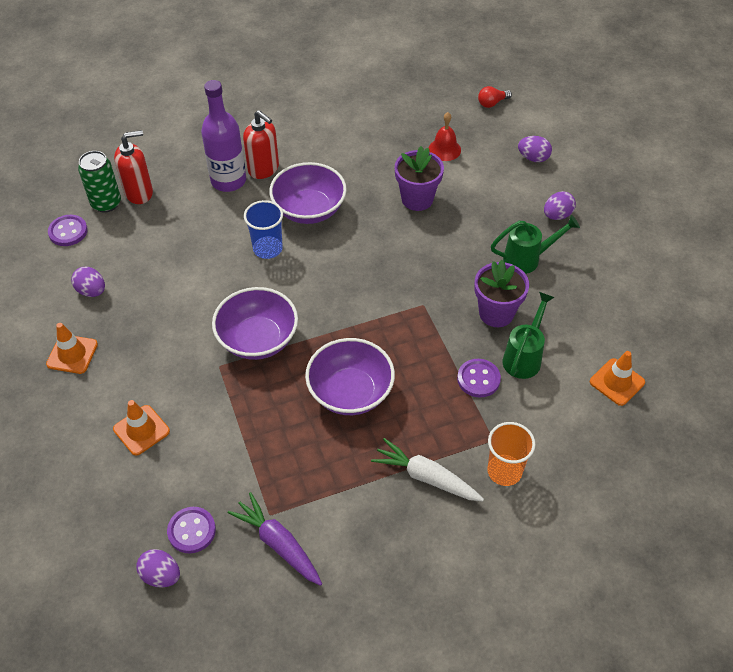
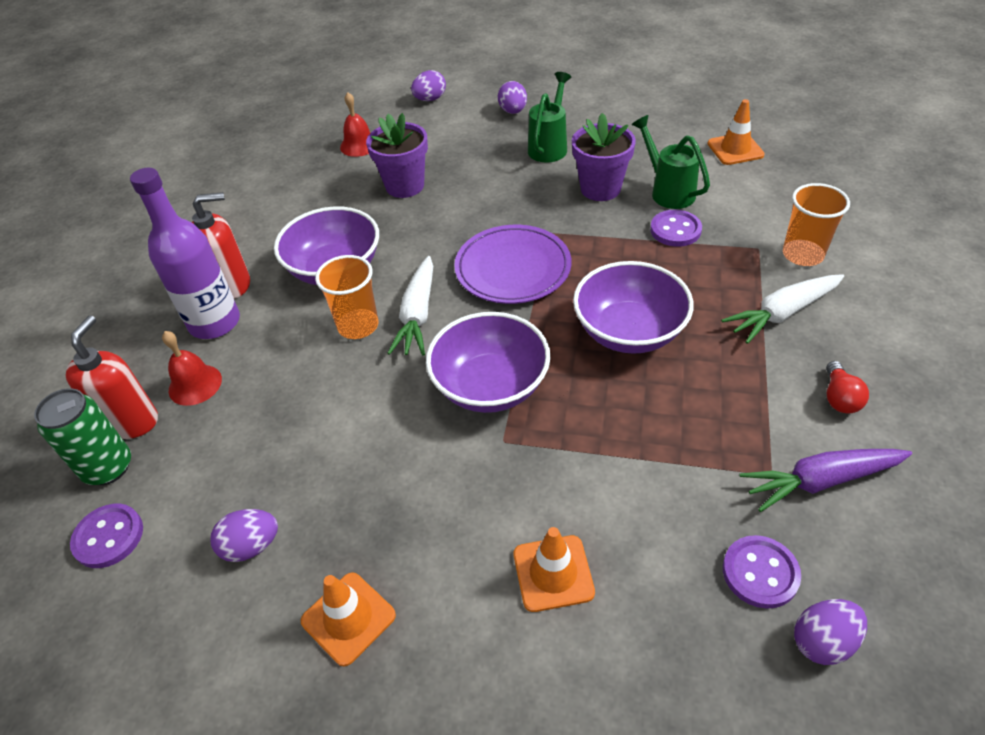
camera: 55 degrees left, 5 degrees down
(178, 202) = (195, 384): none -> red bell
(267, 249) = (358, 326): blue cup -> orange cup
(296, 273) = (418, 314): none -> white carrot
(371, 301) = (513, 268): none -> purple plate
(492, 103) = (335, 97): red light bulb -> red light bulb (839, 398)

